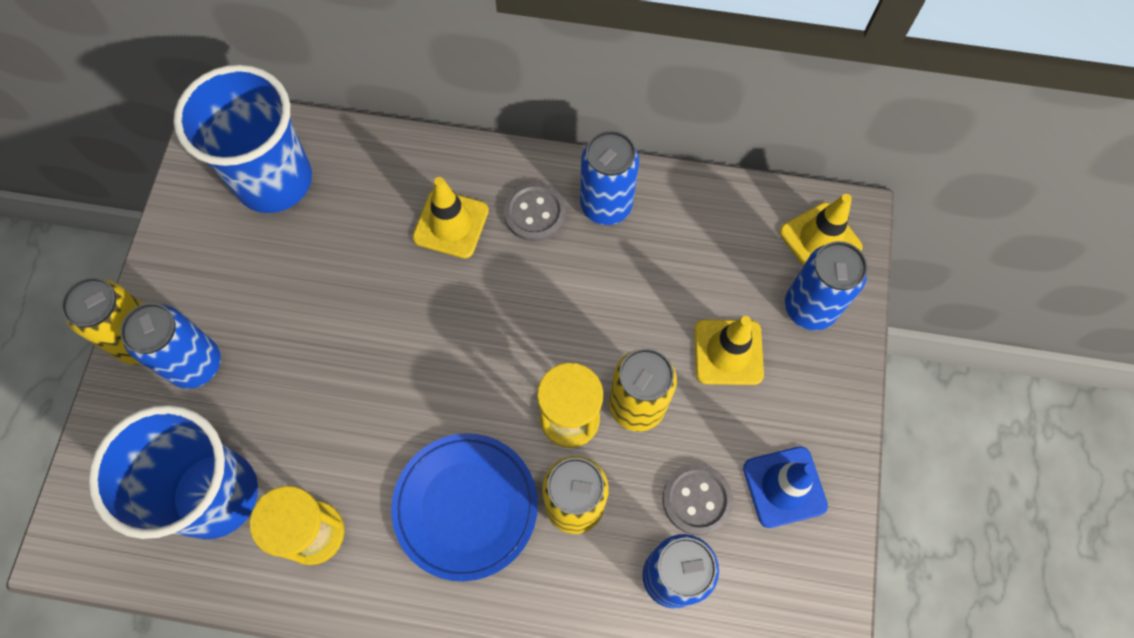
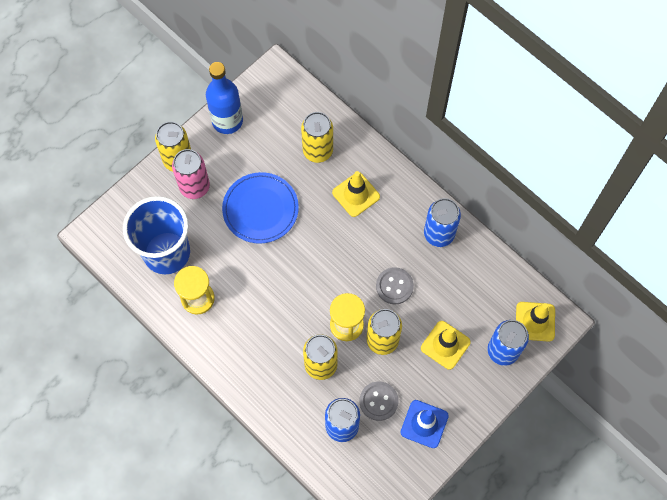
camera: 35 degrees right, 0 degrees up
(185, 237) = (227, 121): none -> blue bottle
(196, 364) = (194, 187): blue can -> pink can
(274, 180) = (286, 118): blue cup -> none
(352, 197) = (317, 151): none -> yellow can
(465, 506) = (271, 332): blue plate -> blue plate (260, 209)
(535, 213) = (400, 215): grey button -> grey button (394, 286)

